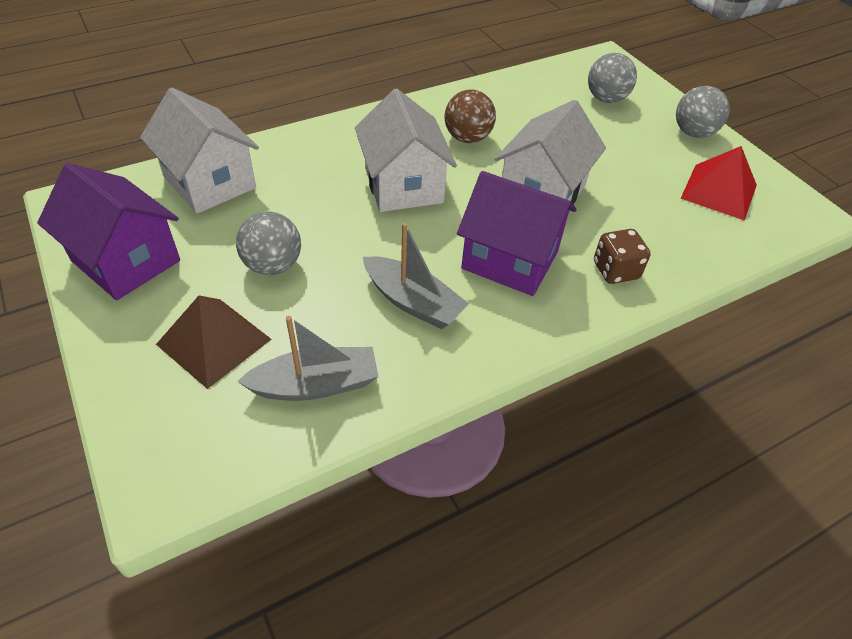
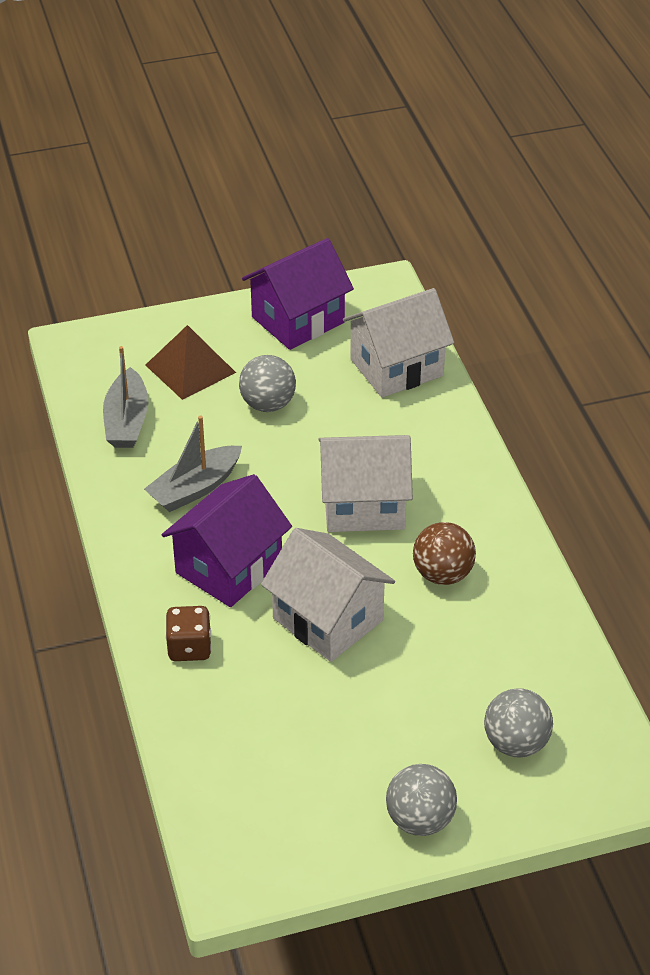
camera: 105 degrees right, 5 degrees down
(719, 191) = (292, 797): red pyramid -> none

